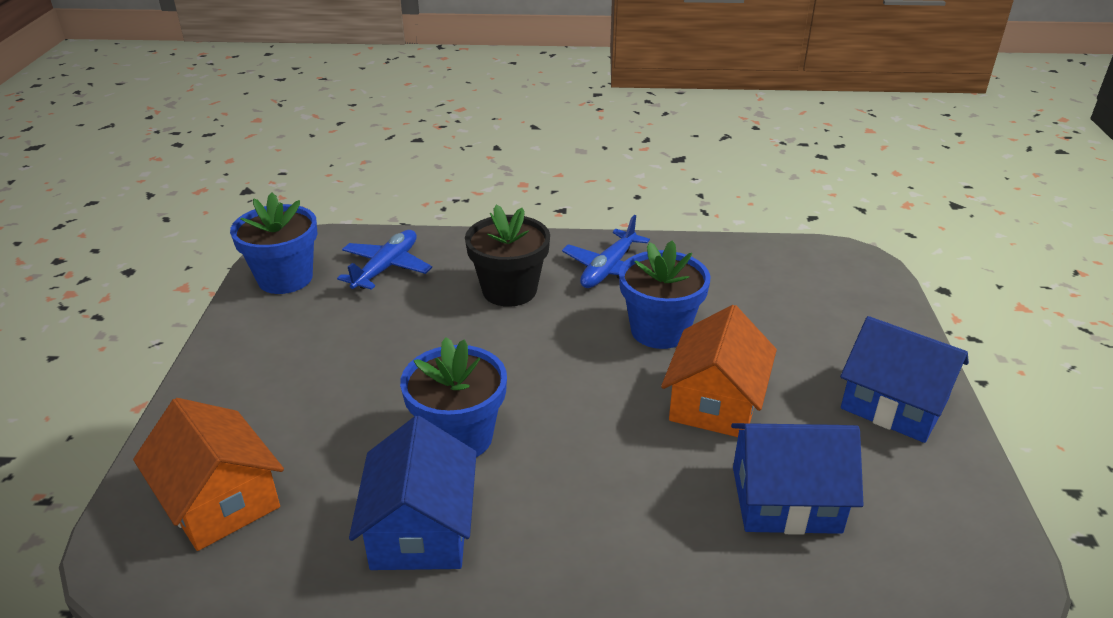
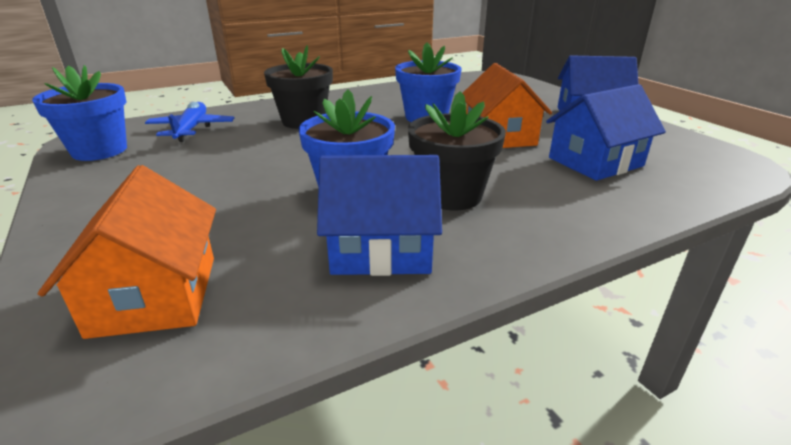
camera: 30 degrees left, 5 degrees down
(220, 500) = (155, 294): orange house -> orange house turned 60 degrees clockwise
(420, 529) = (381, 249): blue house -> blue house turned 60 degrees counterclockwise
(554, 485) = (451, 195): none -> black flower pot
(608, 269) = (361, 102): blue plane -> none

